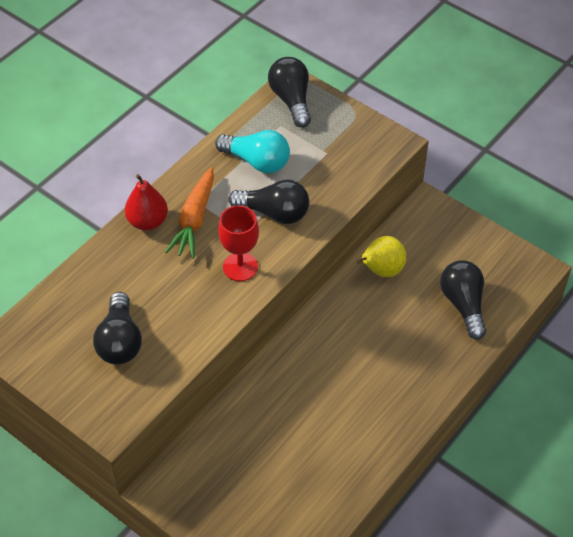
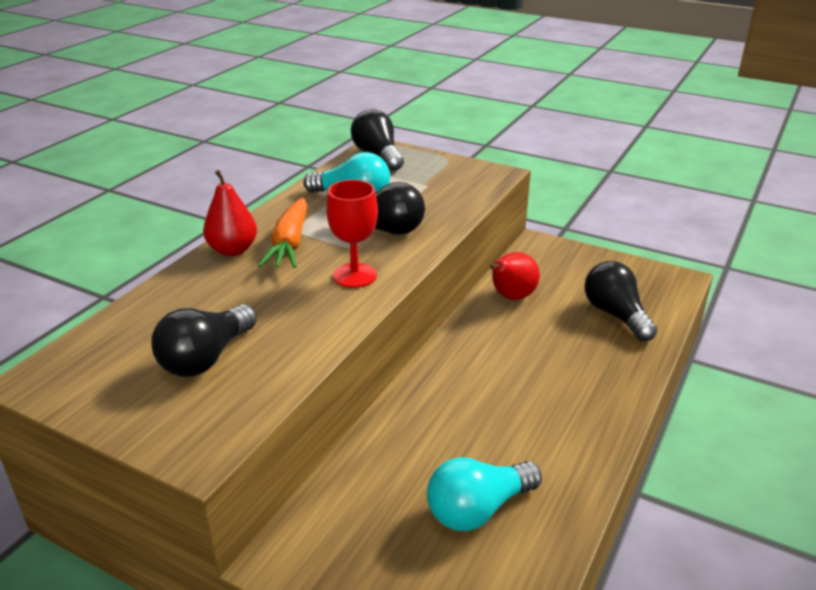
camera: 10 degrees left, 20 degrees down
(120, 341) = (206, 358): black light bulb -> black light bulb turned 45 degrees clockwise
(296, 473) = (478, 509): none -> turquoise light bulb
(381, 270) = (511, 297): yellow pear -> red pear

